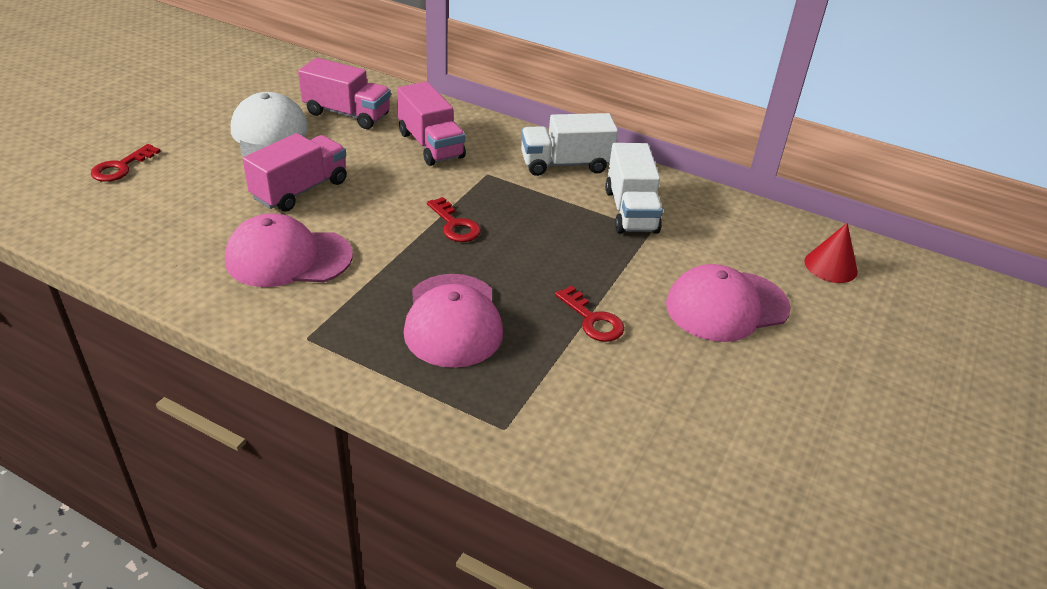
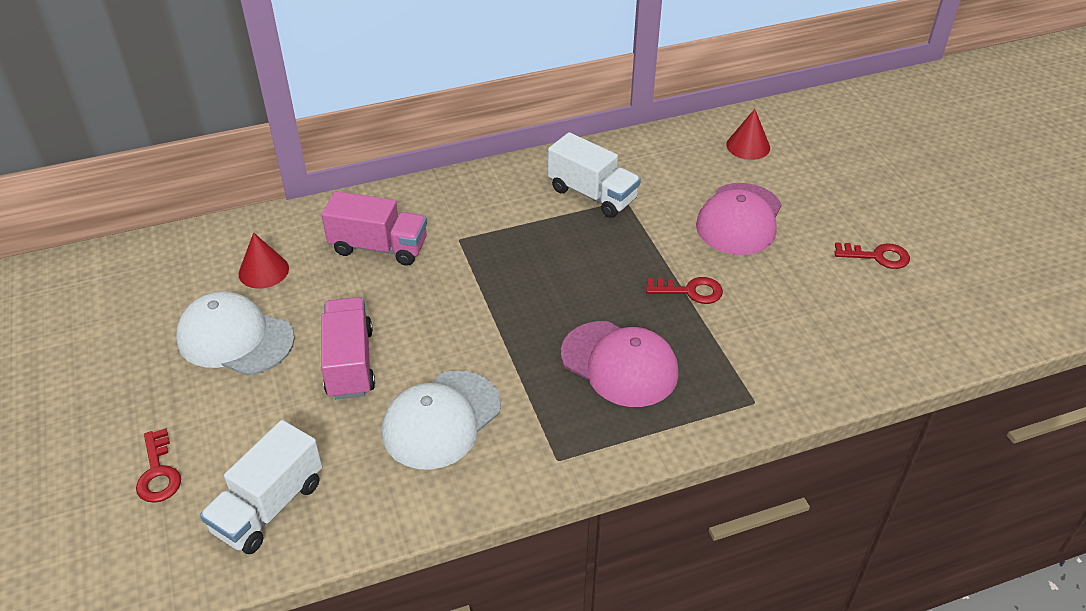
camera: 45 degrees left, 5 degrees up
(288, 258) = (441, 420): pink cap -> white cap
(347, 114) = (263, 271): pink truck -> red cone
(455, 225) = (506, 297): red key -> red key (878, 256)
(565, 164) = (497, 190): white truck -> white truck (269, 506)

